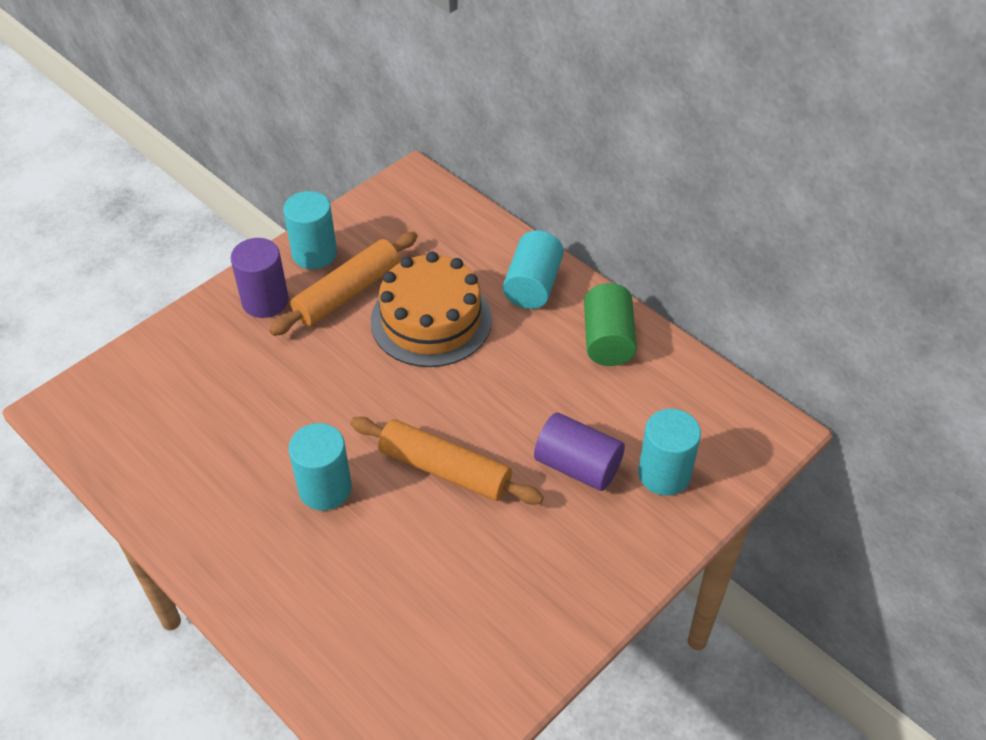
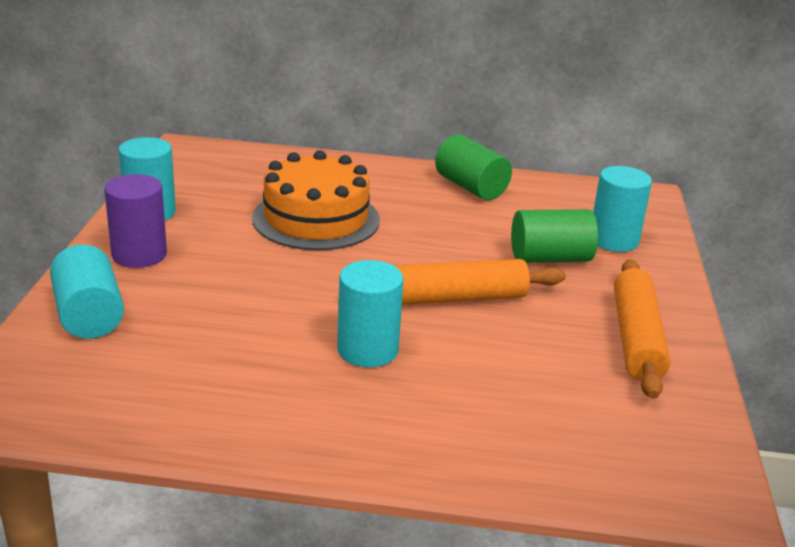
camera: 40 degrees left, 20 degrees down
(347, 292) = (216, 226): orange rolling pin -> orange rolling pin (636, 338)
(532, 285) = (372, 176): turquoise cylinder -> turquoise cylinder (89, 316)
(577, 466) = (550, 258): purple cylinder -> green cylinder

